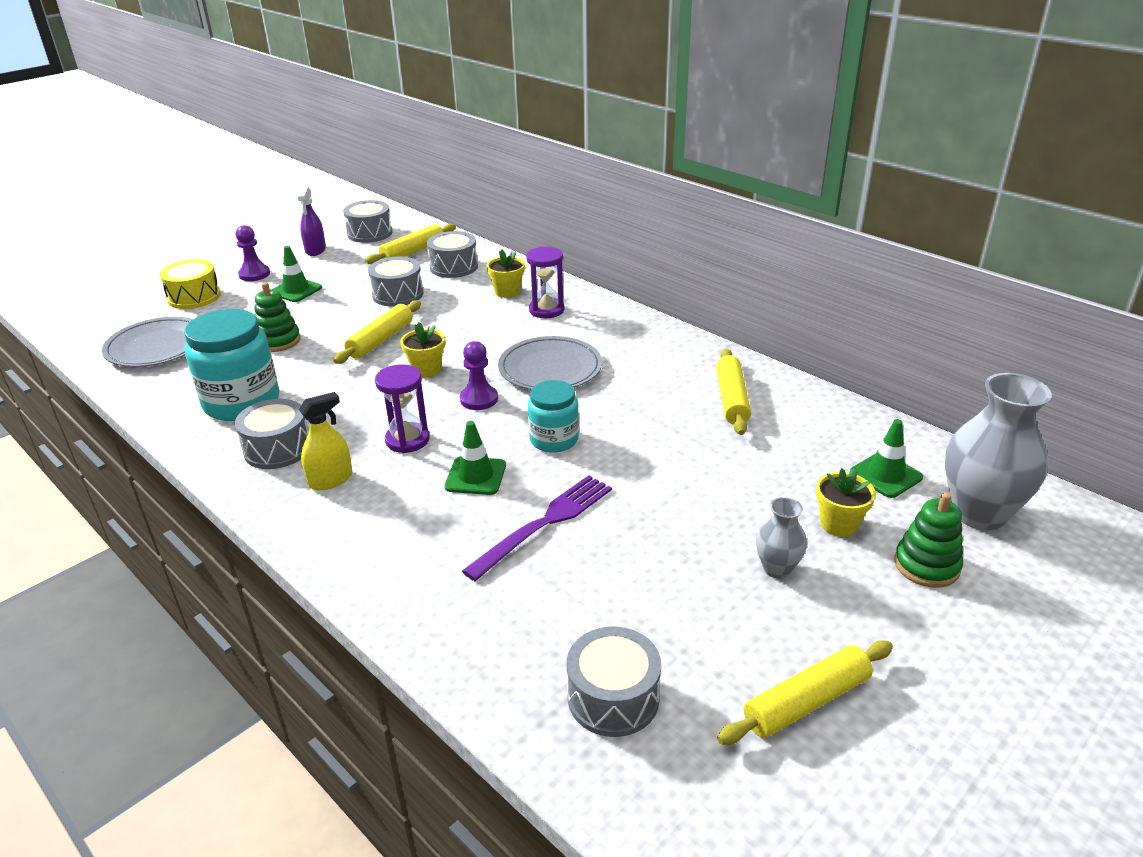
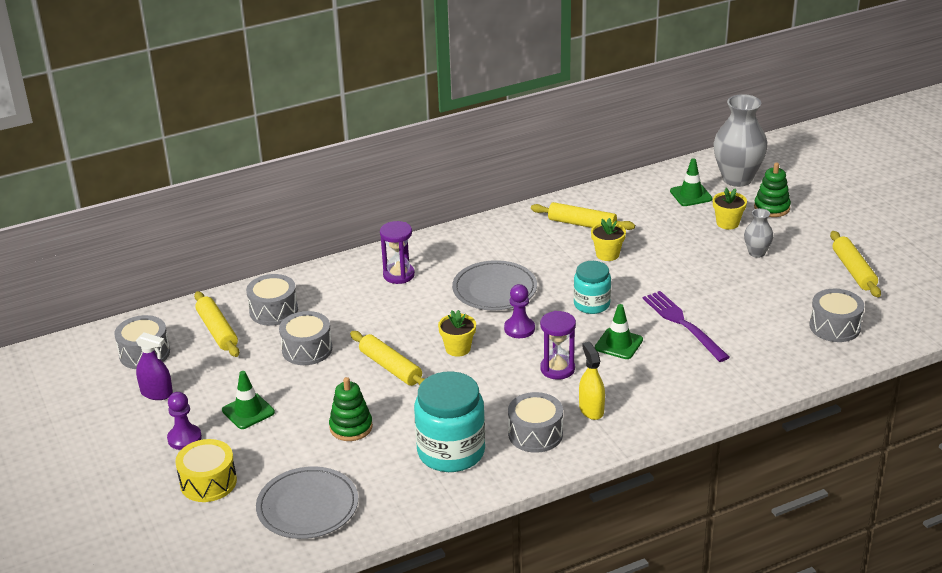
camera: 70 degrees left, 0 degrees up
(507, 292) = (349, 289): yellow flower pot -> yellow flower pot (607, 254)

